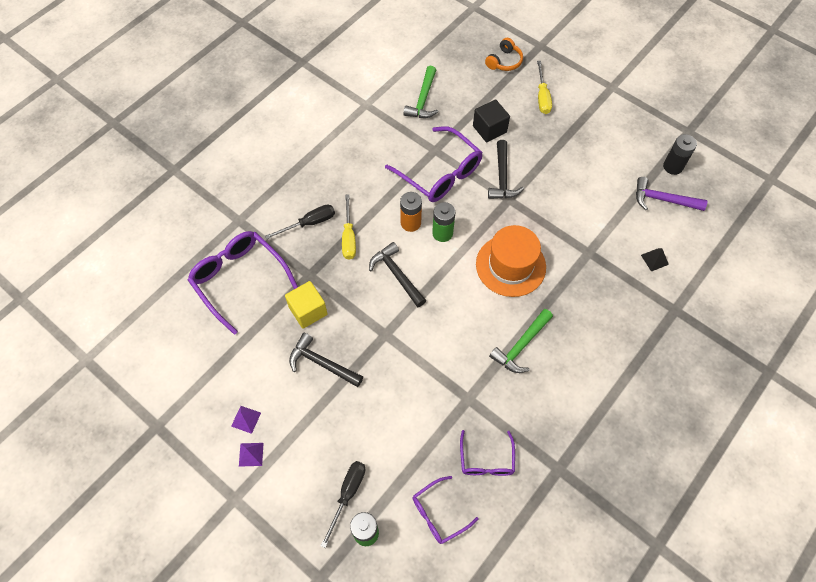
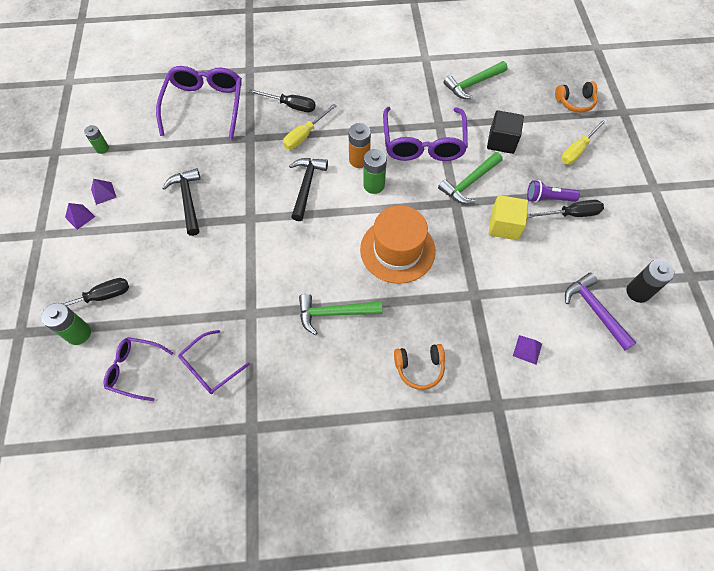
camera: 45 degrees right, 0 degrees up
(196, 387) = (102, 148): none -> green battery
(308, 311) = (221, 160): yellow cube -> yellow cube (504, 226)
(502, 177) = (469, 183): black hammer -> green hammer
(561, 147) = (548, 198): none -> purple flashlight
(585, 147) = (571, 214): none -> black screwdriver
(610, 330) = (419, 368): none -> orange headphones
(654, 259) = (527, 349): black pyramid -> purple pyramid

